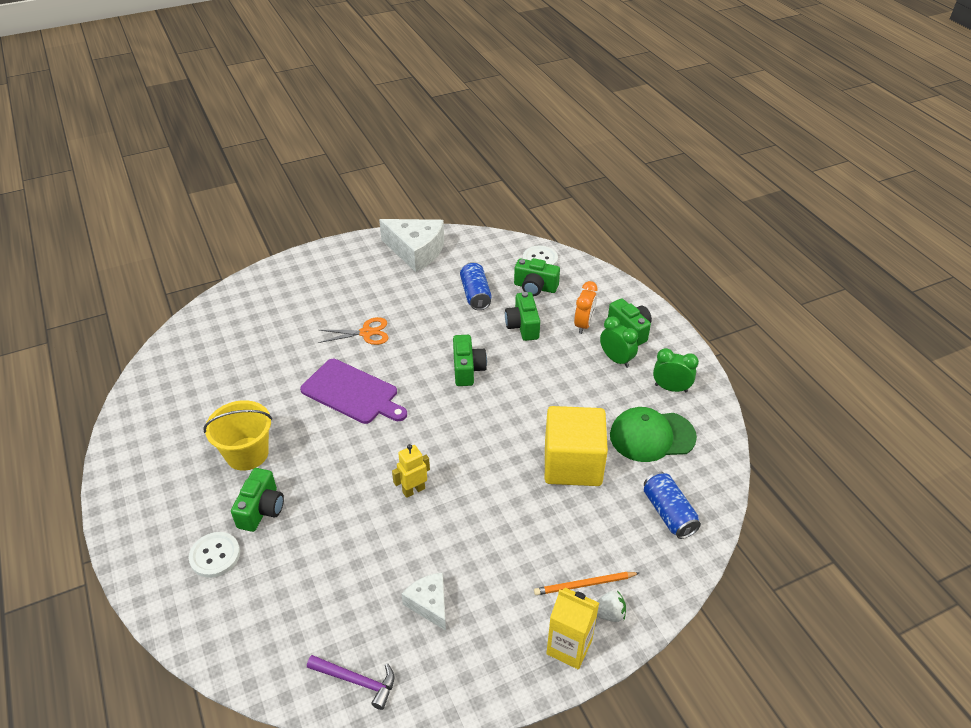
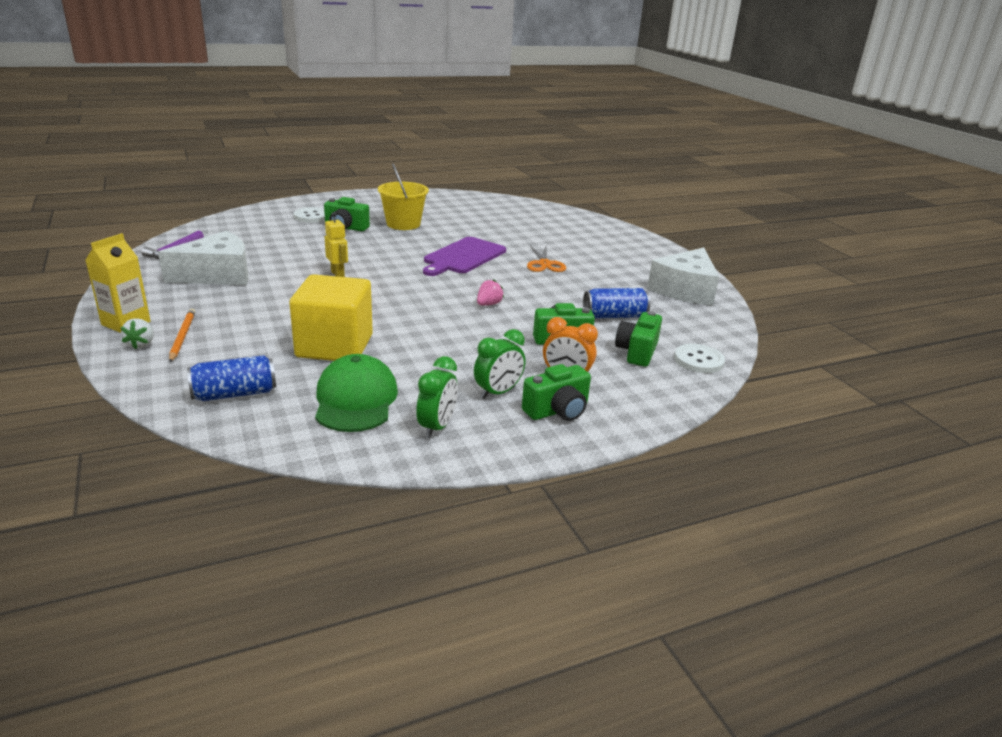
camera: 90 degrees right, 15 degrees down
(429, 604) = (217, 275): white cheese -> white cheese, size x1.81
(467, 369) = (488, 304): green camera -> pink strawberry

